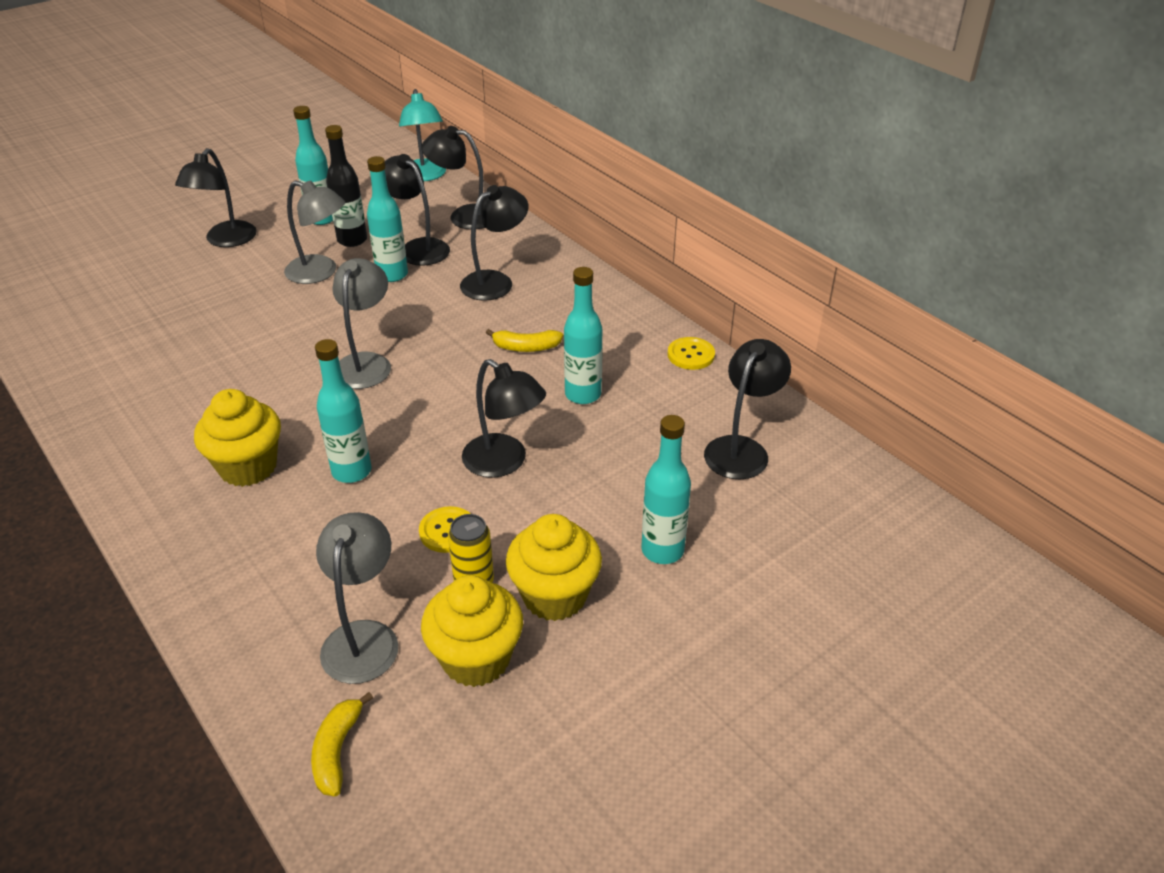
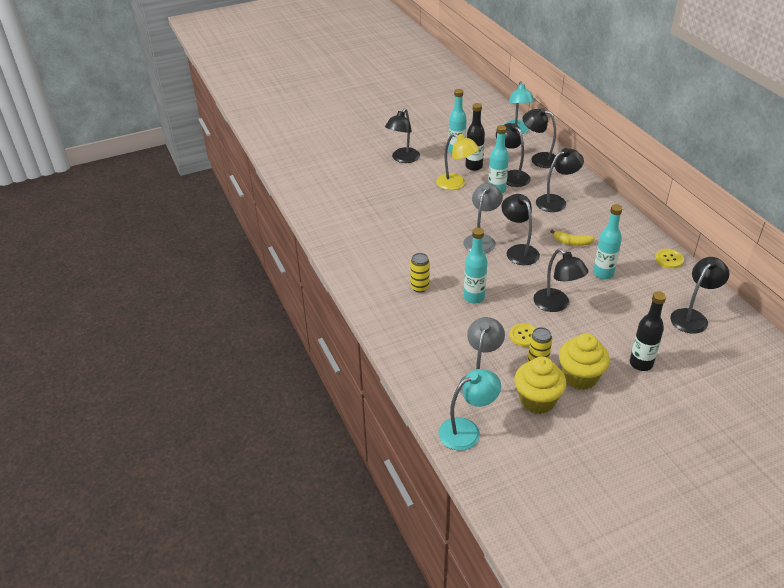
camera: 15 degrees right, 0 degrees up
(248, 467) = (419, 287): yellow cupcake -> yellow can
(320, 273) = (456, 184): grey lamp -> yellow lamp
(337, 751) = (467, 430): yellow banana -> turquoise lamp
(433, 374) = (518, 251): none -> black lamp
(662, 550) = (641, 364): turquoise bottle -> black bottle

